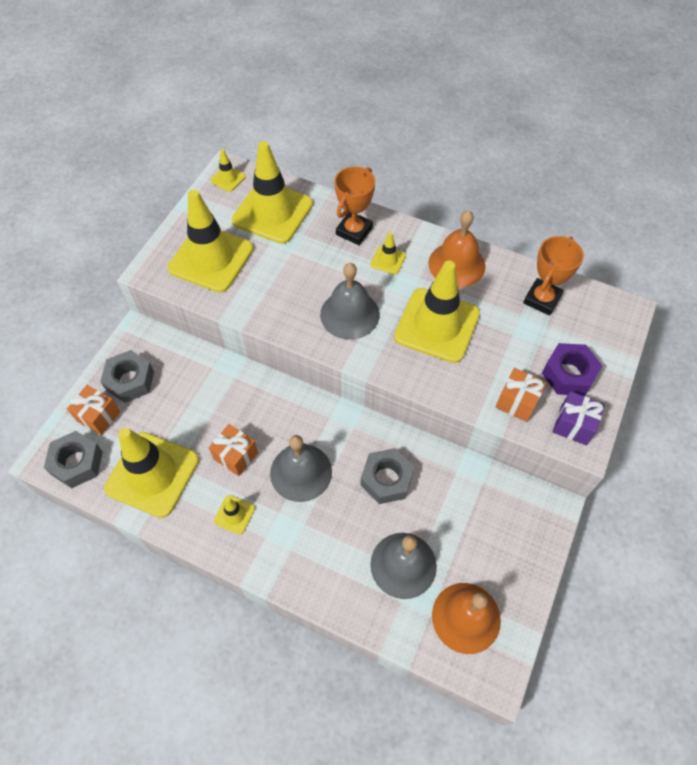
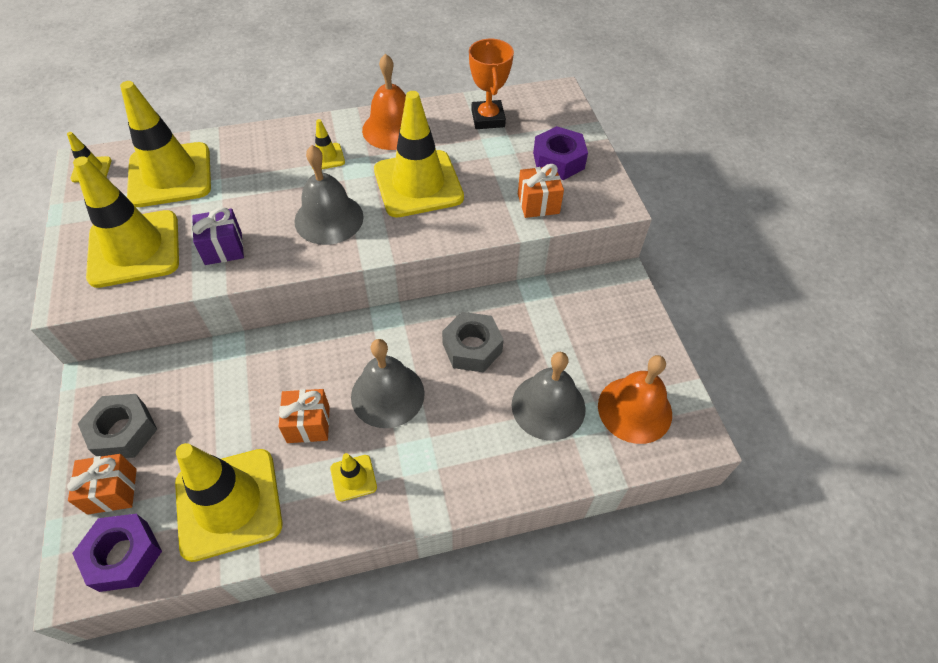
camera: 40 degrees left, 5 degrees down
(77, 463) = (124, 556): grey nut -> purple nut
(354, 231) = (271, 150): orange trophy -> none
(573, 425) = (596, 194): purple gift -> purple gift (223, 248)

